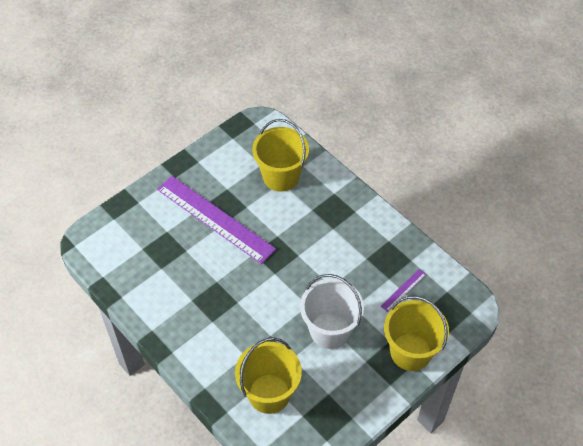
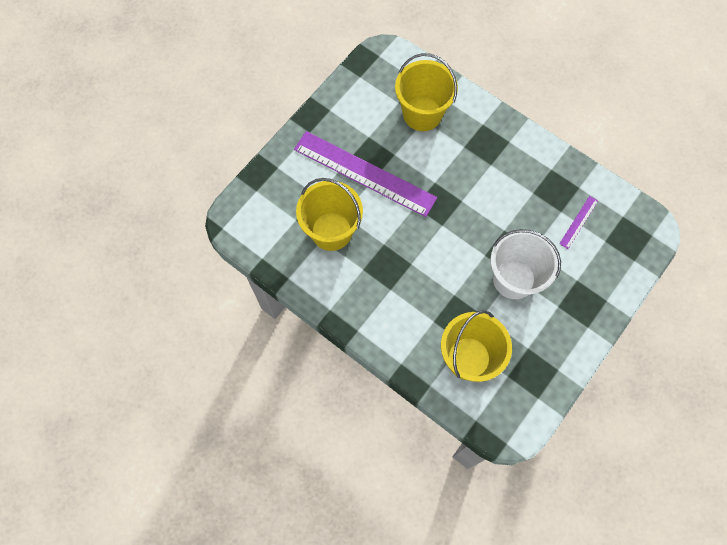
camera: 10 degrees left, 15 degrees up
(410, 352) = (600, 288): yellow bucket -> yellow bucket (331, 231)

